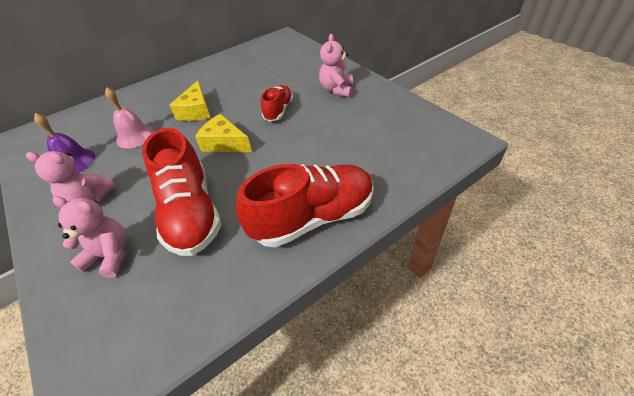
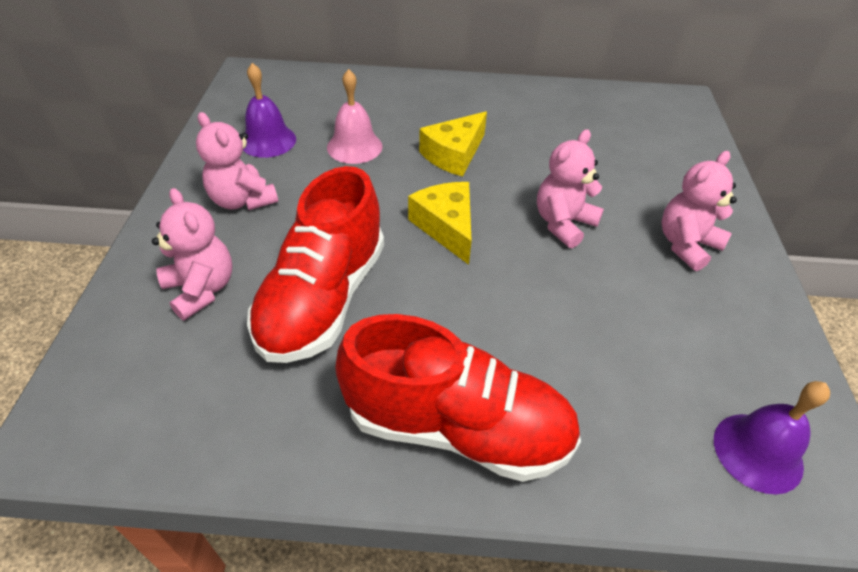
camera: 35 degrees right, 0 degrees up
(278, 110) = (563, 223): red shoe -> pink teddy bear
(429, 145) = (757, 452): none -> purple bell

